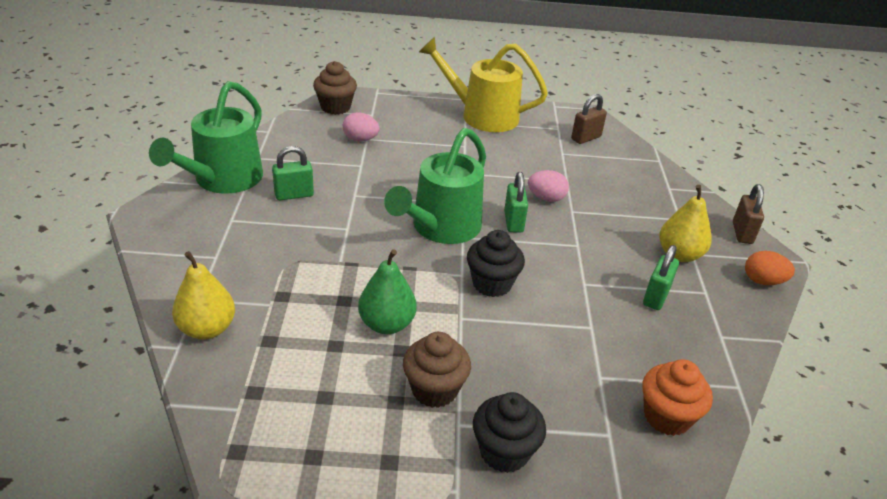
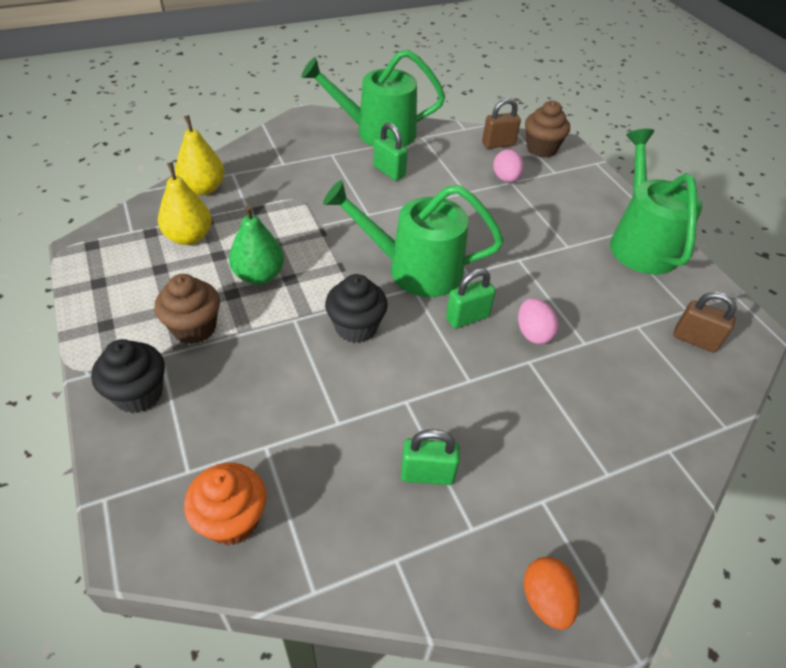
camera: 65 degrees right, 10 degrees up
(482, 115) = (640, 242): yellow watering can -> green watering can
(679, 254) = (528, 486): yellow pear -> yellow pear (189, 237)
(742, 233) = (640, 558): brown padlock -> brown padlock (498, 144)

